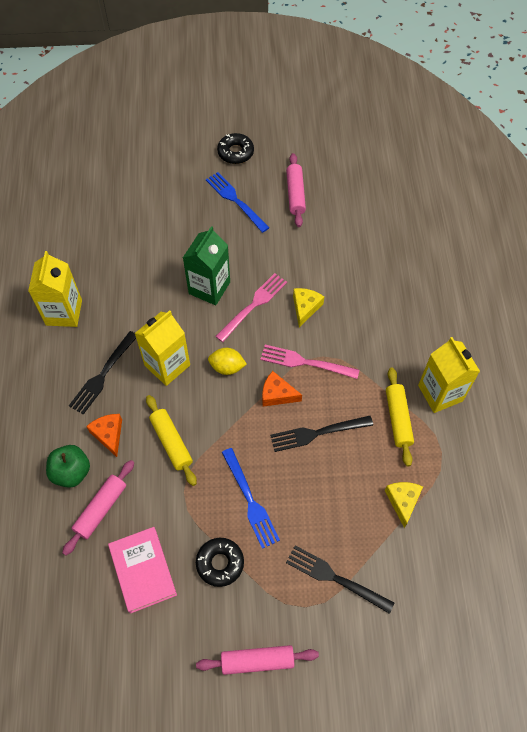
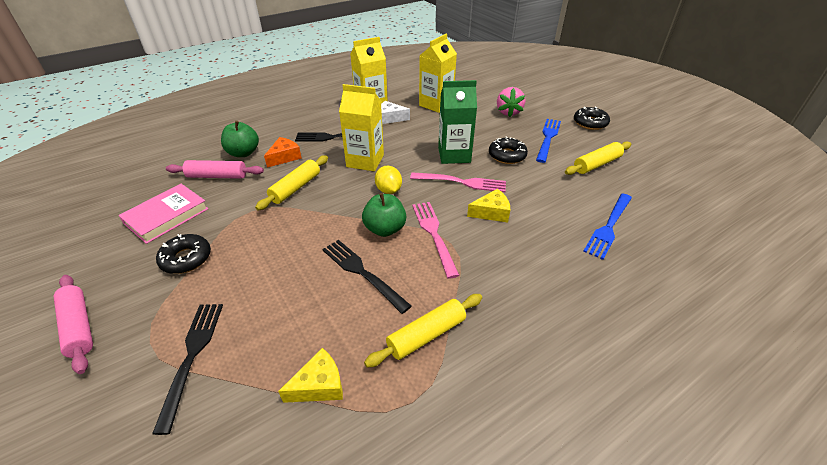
camera: 60 degrees right, 20 degrees down
(103, 306) = (390, 118): none -> white cheese
(170, 200) = (508, 112): none -> pink strawberry
(239, 248) = (507, 155): none -> black donut
(250, 500) = (261, 254): blue fork -> blue fork (609, 227)
(277, 394) = (385, 229): orange cheese -> green apple
(295, 194) = (596, 164): pink rolling pin -> yellow rolling pin
(440, 393) = (493, 365): yellow carton -> yellow carton (436, 104)

